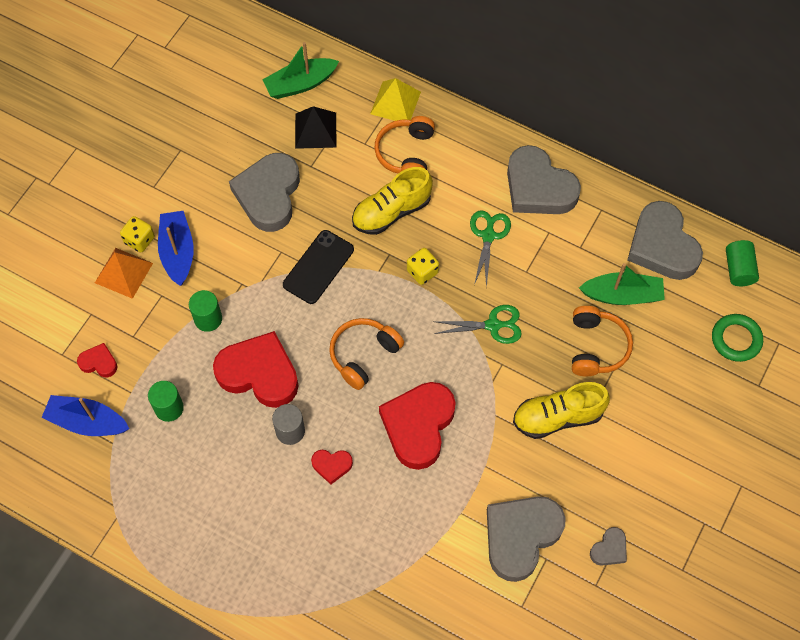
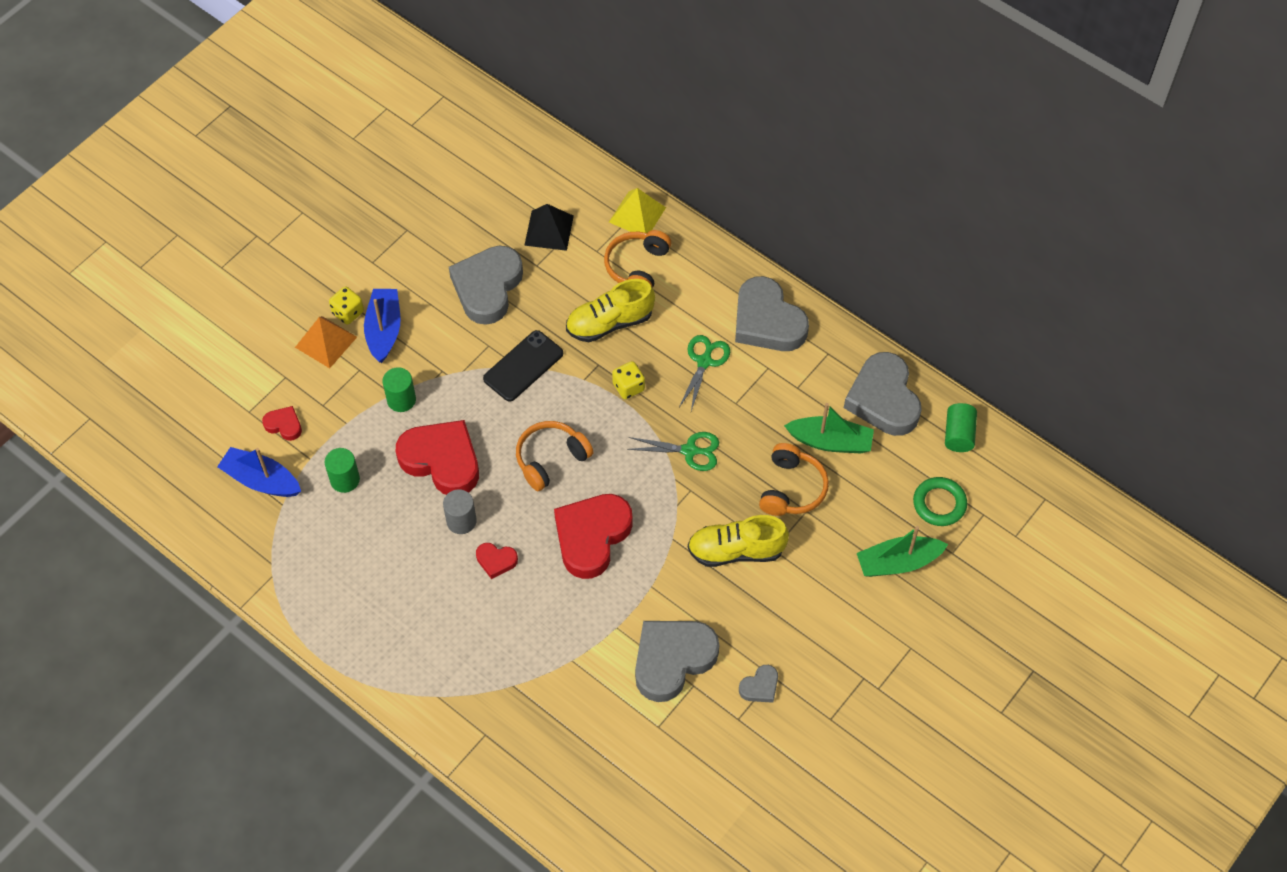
camera: 10 degrees right, 5 degrees down
(300, 84) = (543, 182): green boat -> green boat (898, 562)

